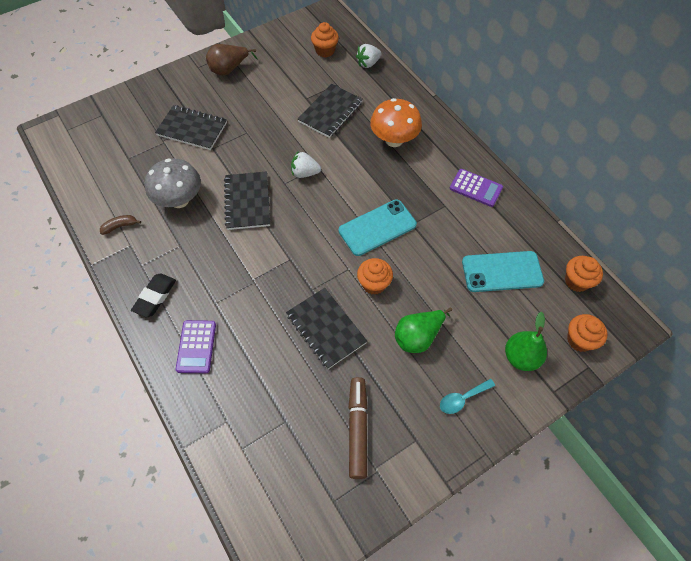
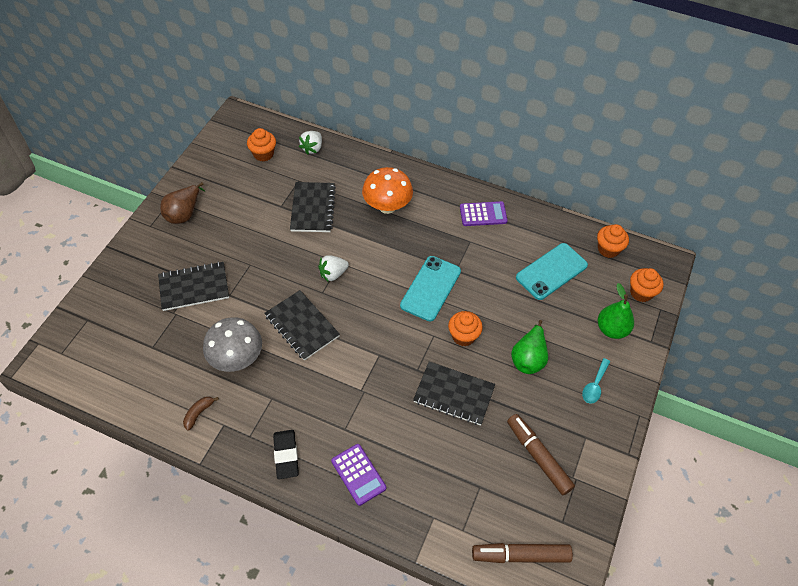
camera: 35 degrees left, 5 degrees down
(273, 505) = (520, 555): none -> brown marker

